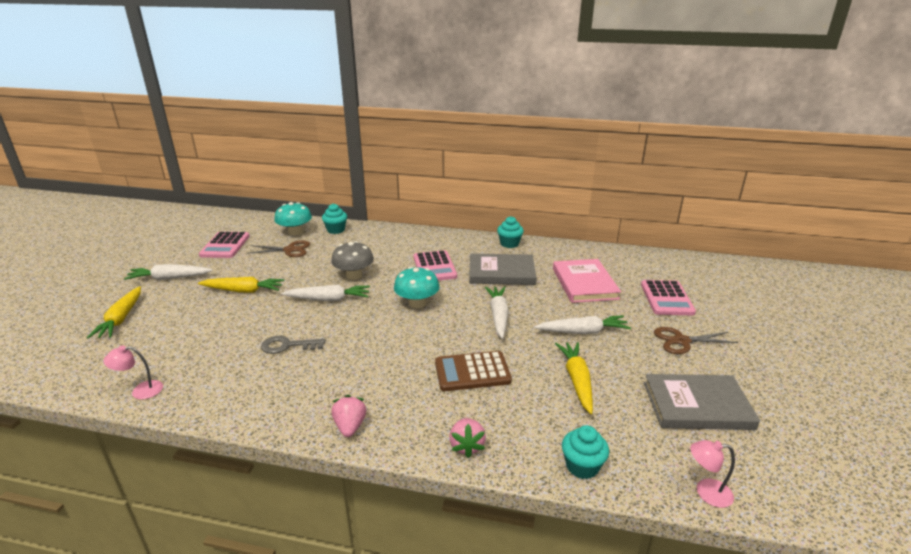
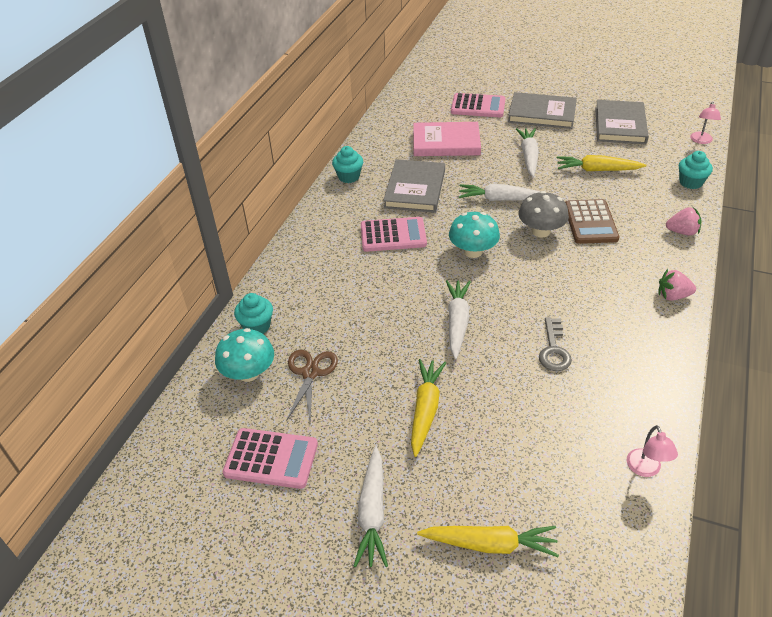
camera: 80 degrees left, 15 degrees up
(354, 275) = (401, 302): grey mushroom -> grey mushroom (540, 231)
(681, 341) = (542, 113): brown scissors -> grey book

